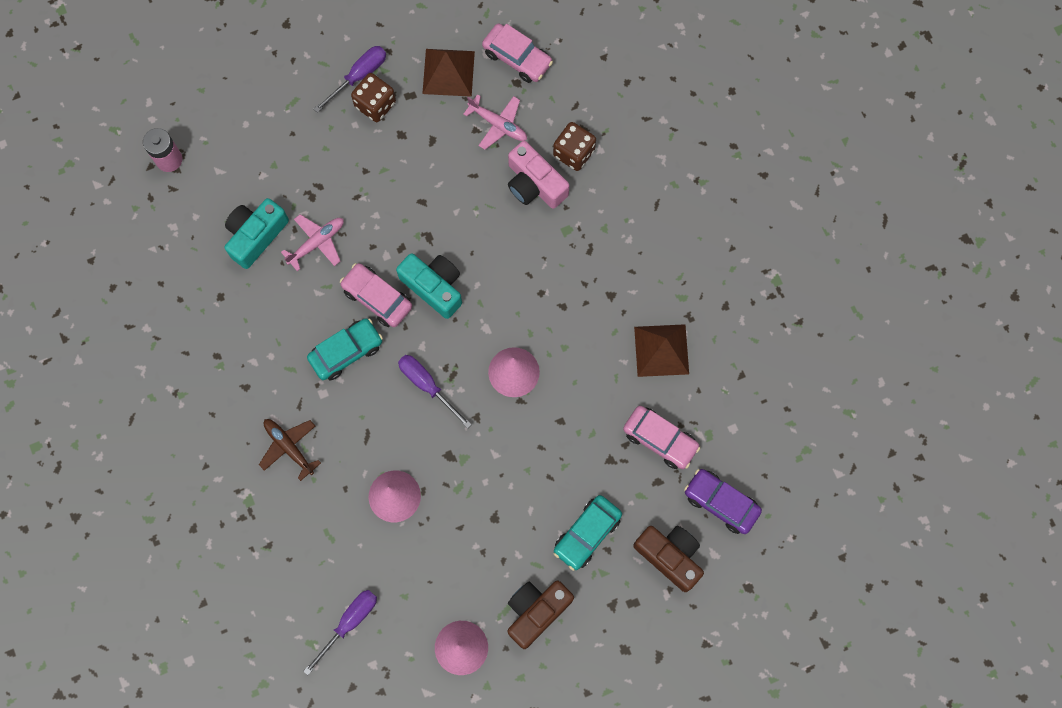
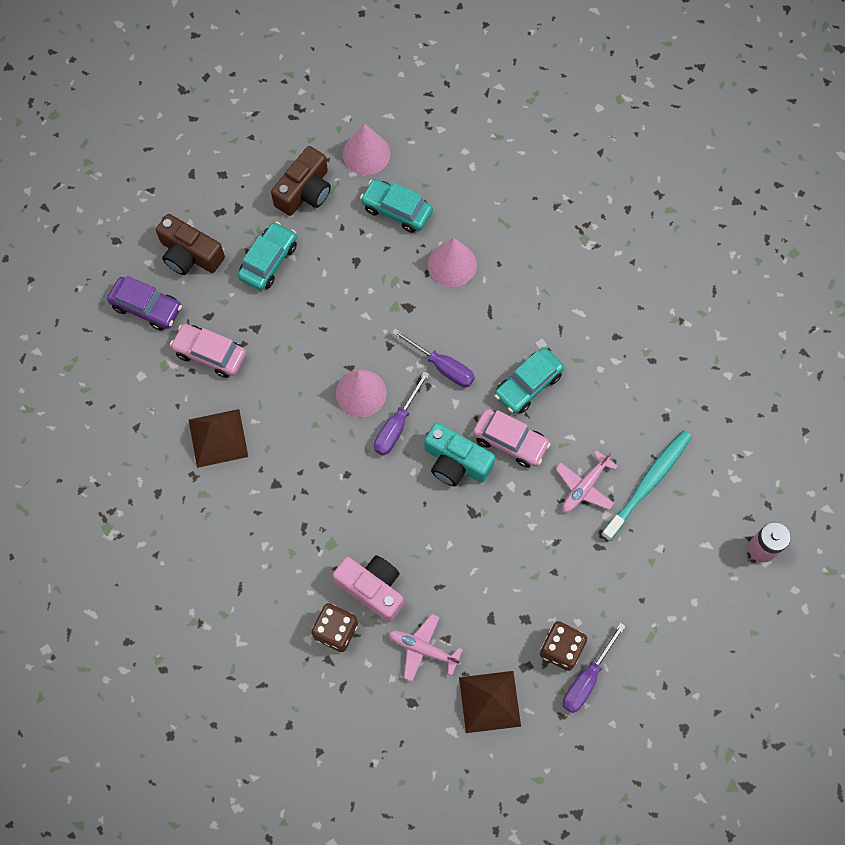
camera: 170 degrees right, 5 degrees down
(256, 236) = (648, 483): turquoise camera -> turquoise toothbrush
(289, 447) = (559, 290): brown plane -> none
(349, 623) = (468, 157): purple screwdriver -> purple screwdriver (397, 425)
(440, 570) = (396, 210): none -> turquoise car
(517, 58) = (416, 733): pink car -> none

